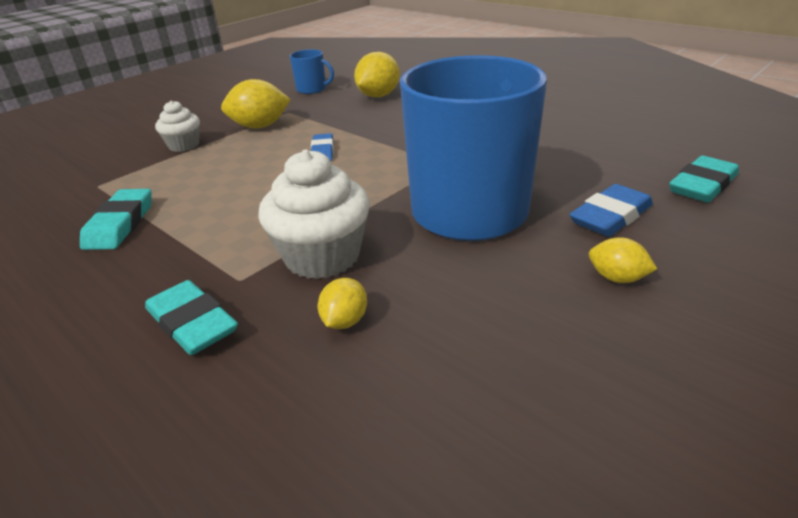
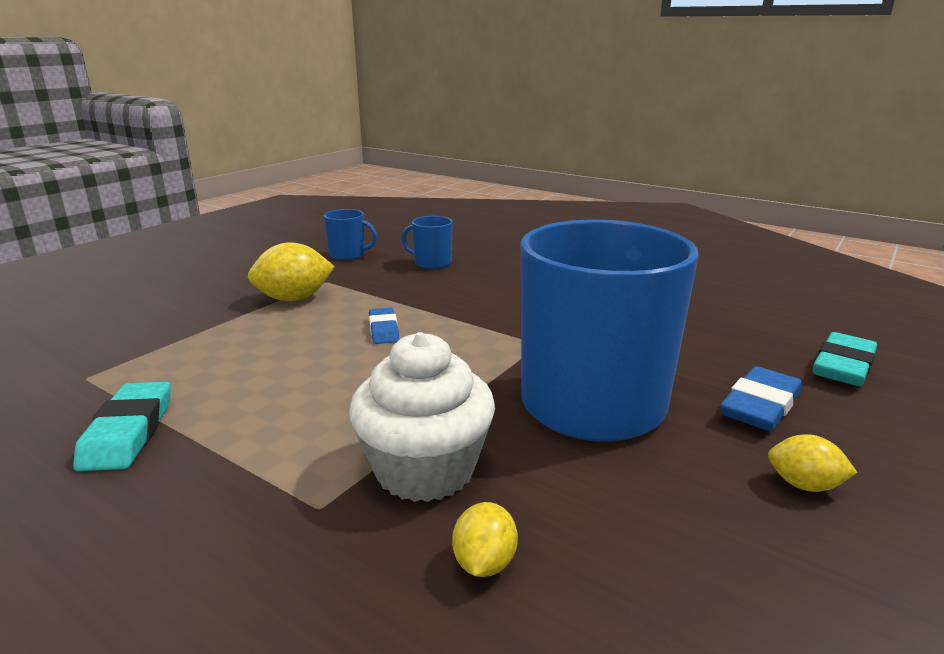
camera: 10 degrees left, 10 degrees down
(184, 145) = (198, 323): white cupcake -> none
(192, 323) = (265, 579): turquoise eraser -> none
(378, 96) = (431, 263): yellow lemon -> blue mug

